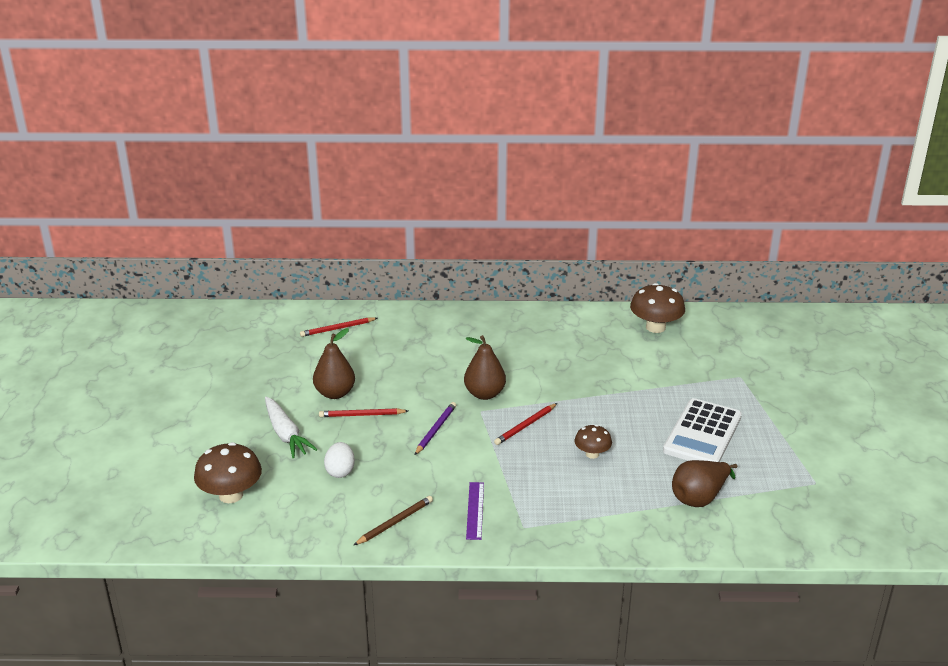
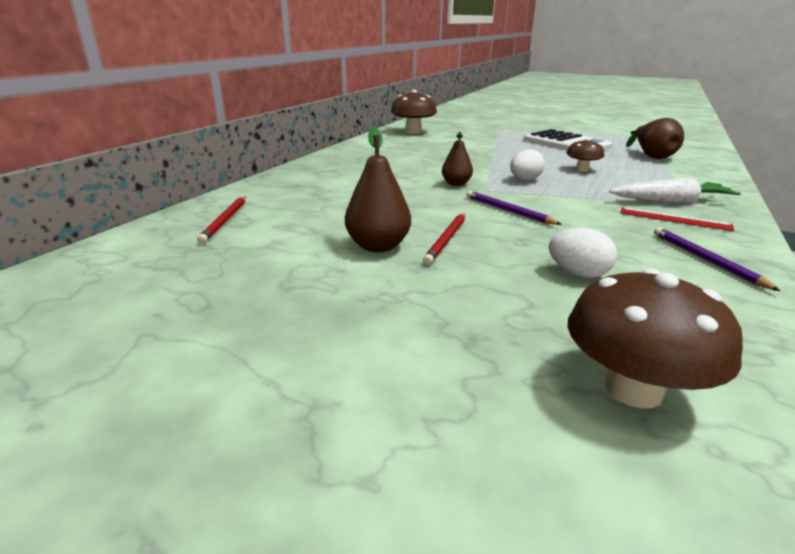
camera: 65 degrees left, 5 degrees down
(286, 434) = (456, 298): white carrot -> white carrot (672, 201)
(395, 522) = (706, 260): brown pencil -> purple pencil
(475, 510) = (674, 219): purple ruler -> red ruler
(484, 394) = (456, 184): brown pear -> brown pear, size x0.65
(525, 426) = (525, 180): red pencil -> white egg

